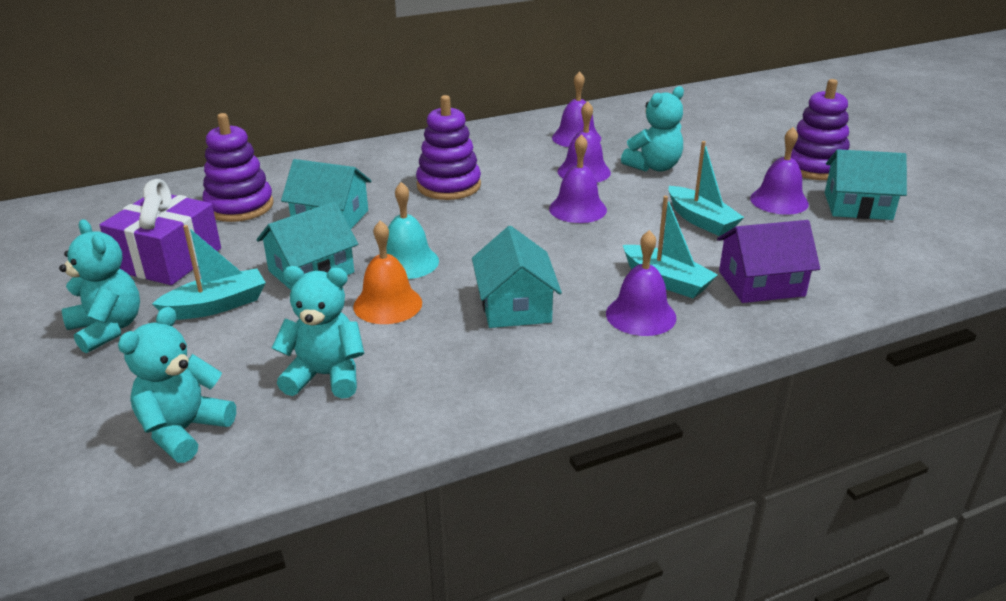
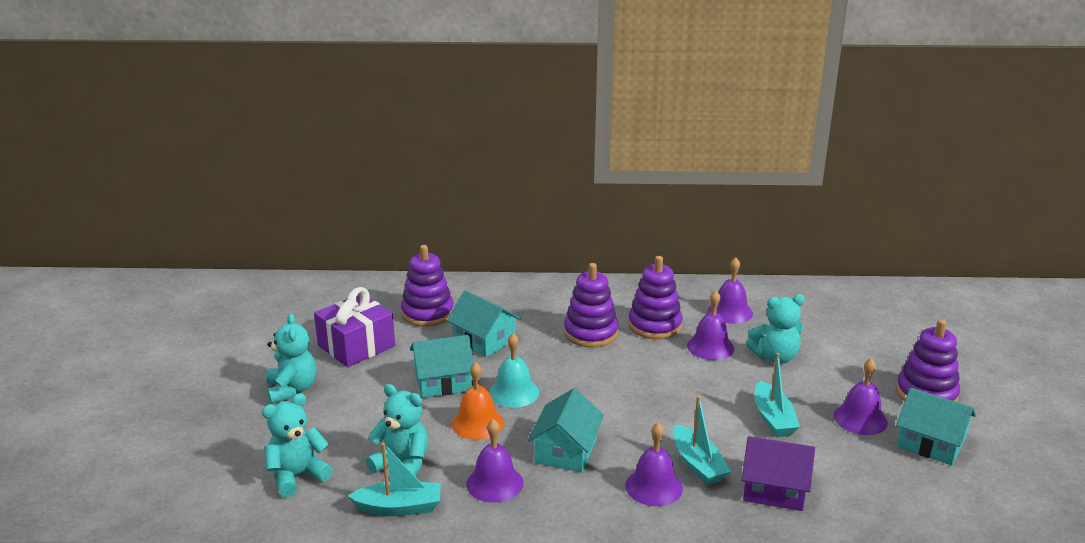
camera: 25 degrees right, 5 degrees down
(217, 305) = (366, 391): turquoise boat -> turquoise boat (399, 507)
(511, 165) = (655, 325): none -> purple stacking toy
(578, 209) = (677, 381): purple bell -> purple bell (494, 483)

